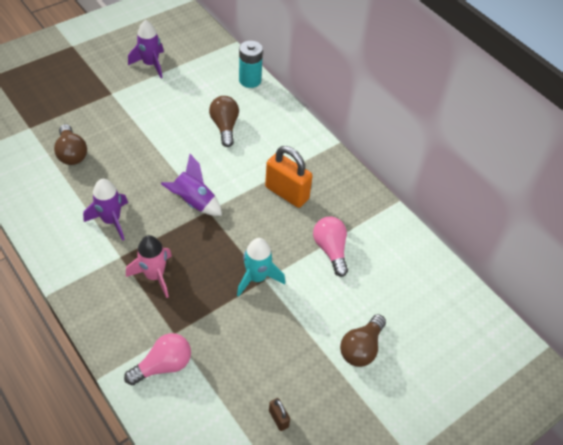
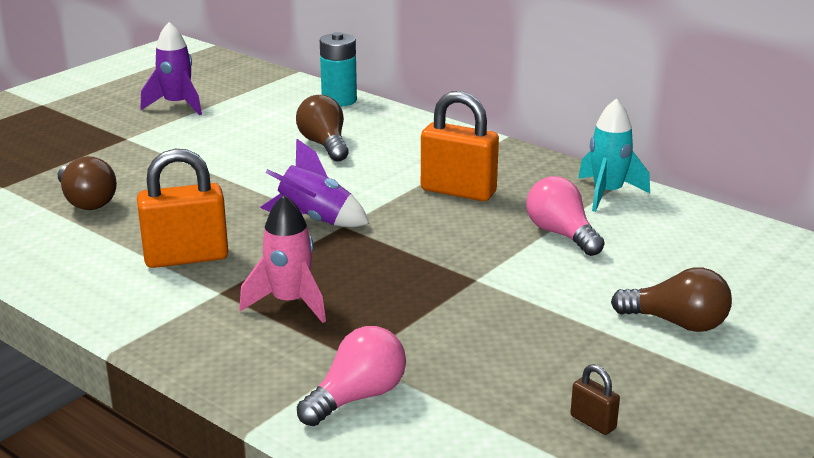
camera: 10 degrees left, 25 degrees down
(111, 220) = (186, 257): purple rocket -> orange padlock
(257, 278) = (462, 279): turquoise rocket -> turquoise rocket (607, 193)
(361, 348) = (677, 323): brown light bulb -> brown light bulb turned 90 degrees counterclockwise

